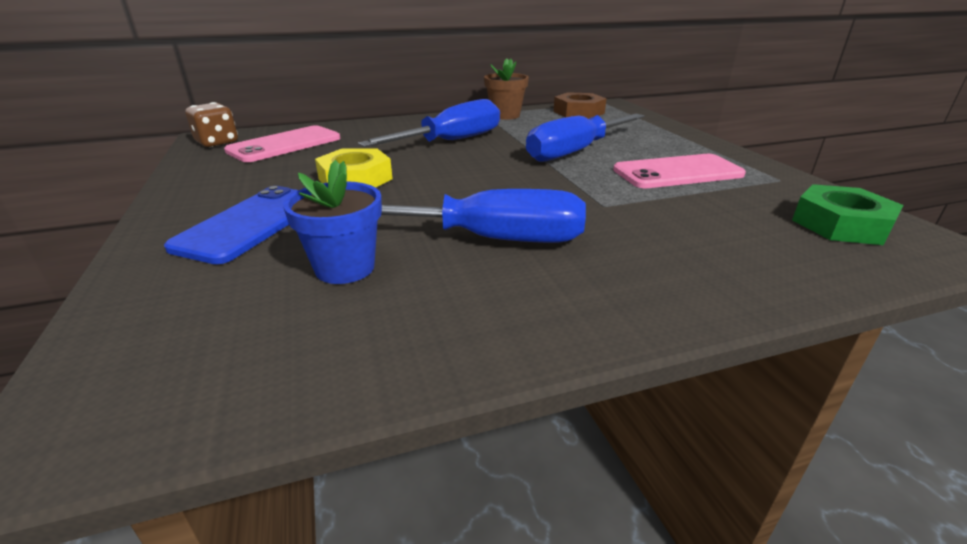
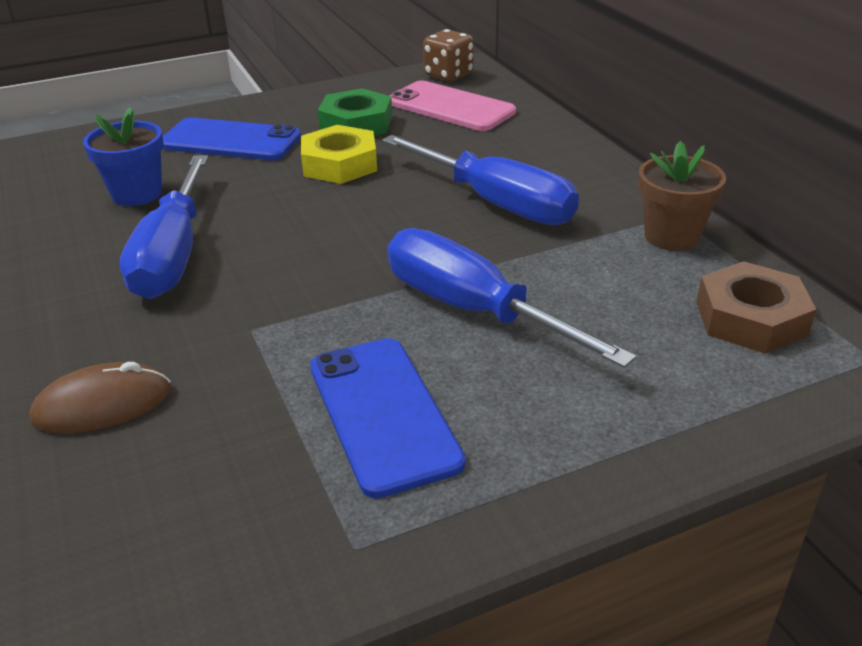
camera: 85 degrees right, 5 degrees up
(677, 172) = (383, 413): pink phone -> blue phone
(713, 252) = (102, 404): none -> brown mouse
(840, 224) = (149, 564): green nut -> green nut (356, 124)

